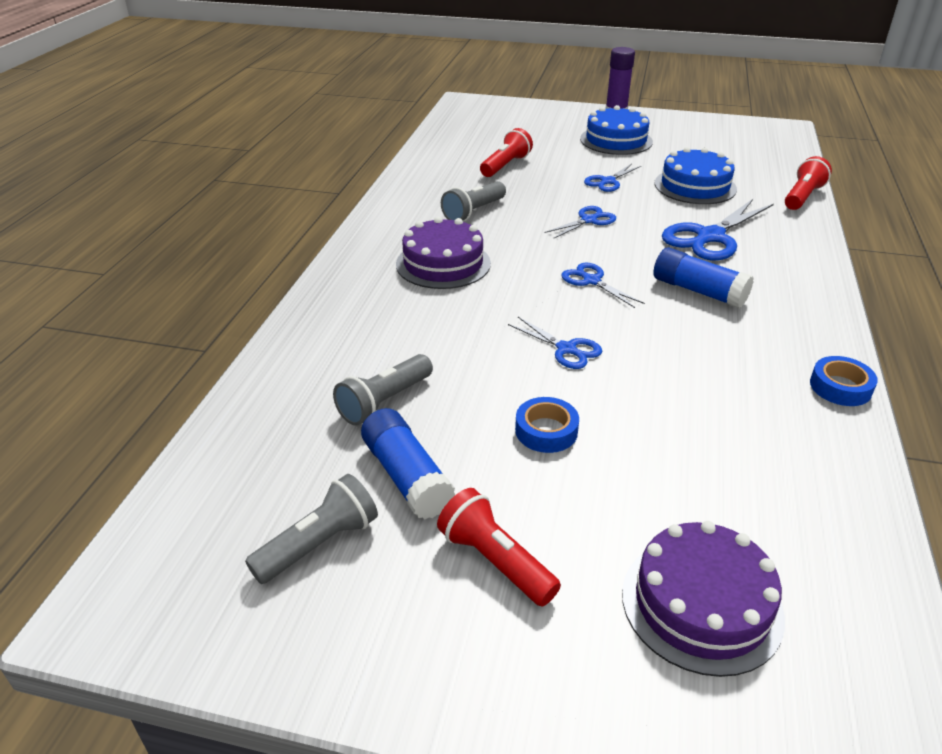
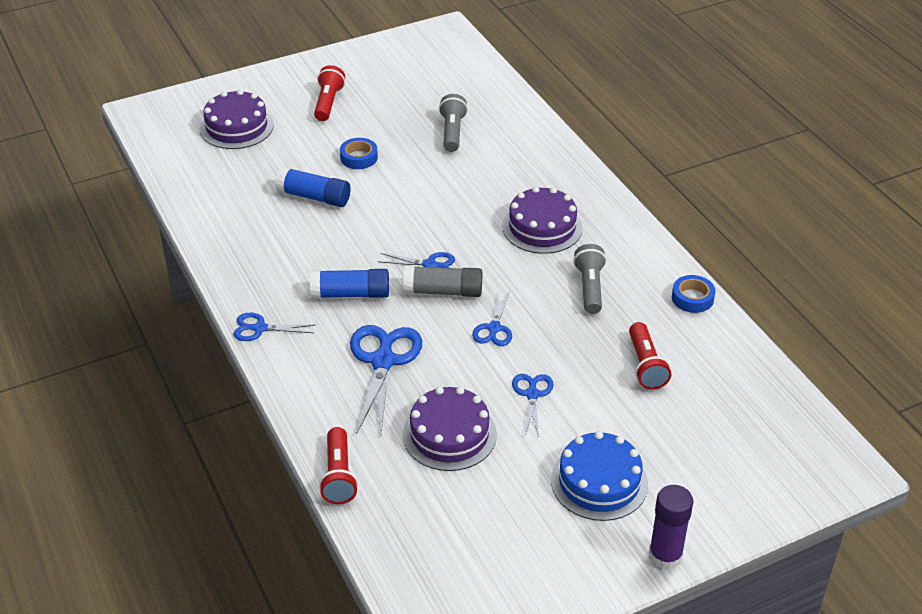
camera: 140 degrees right, 5 degrees up
(319, 544) = (402, 76): grey flashlight -> none
(407, 477) = (399, 110): blue glue stick -> blue glue stick (314, 197)
(495, 561) = (328, 103): red flashlight -> red flashlight turned 90 degrees counterclockwise
(566, 349) = (394, 205): blue scissors -> blue scissors (260, 328)
(603, 258) = (443, 291): none -> grey glue stick
(695, 186) = (449, 434): blue cake -> purple cake
(840, 387) = (219, 260): blue tape -> blue tape (692, 298)

